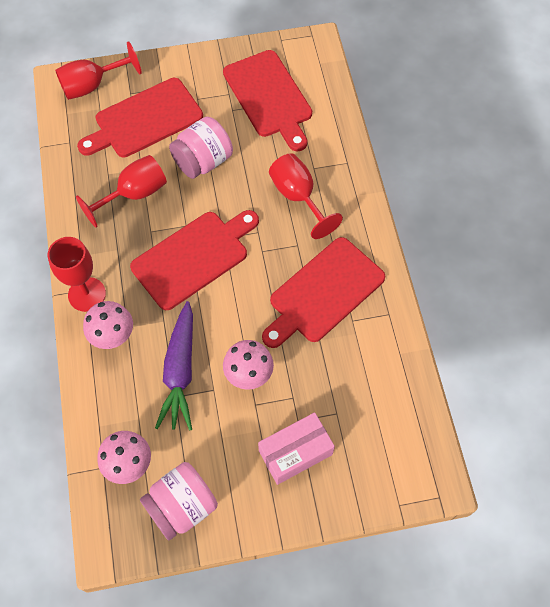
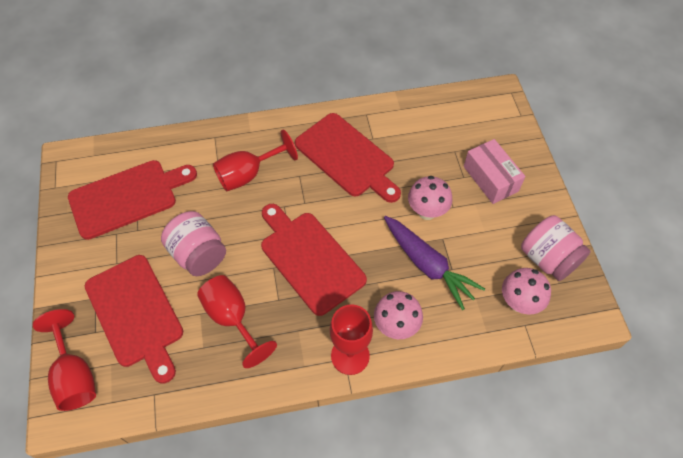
camera: 90 degrees left, 5 degrees down
(180, 372) = (428, 265): purple carrot -> purple carrot turned 45 degrees clockwise

